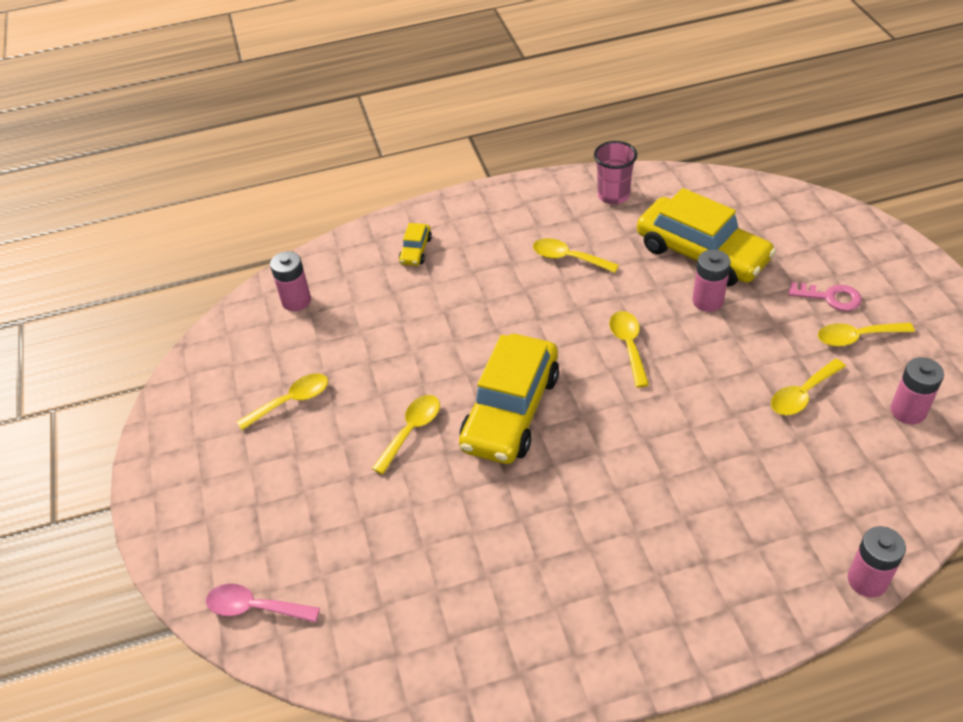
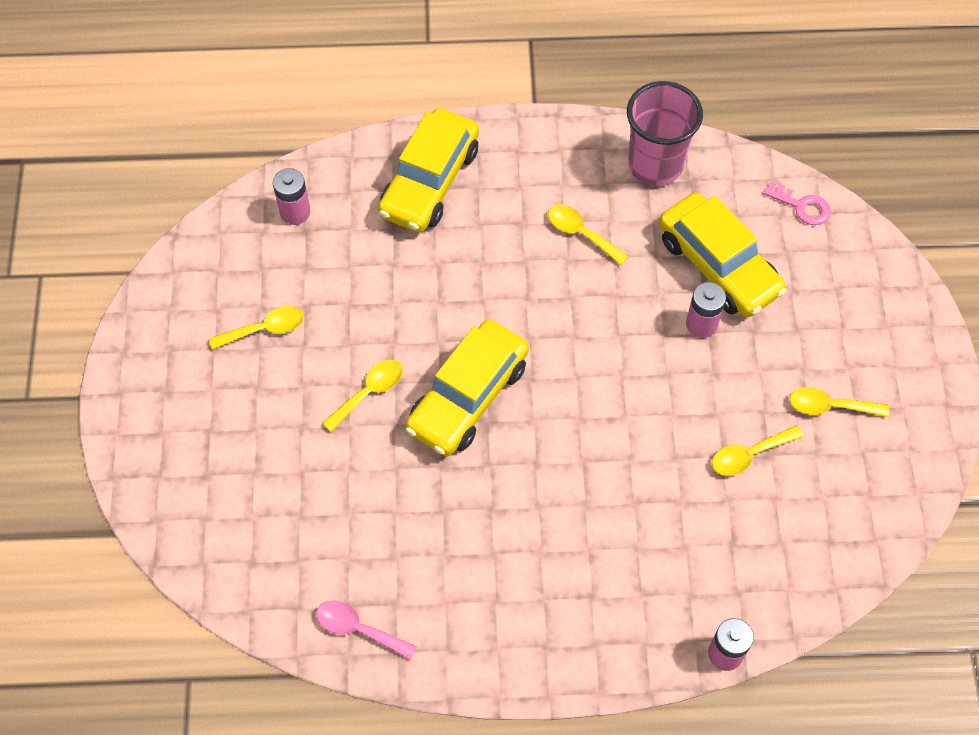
camera: 10 degrees right, 15 degrees up
(255, 607) = (189, 532): pink spoon -> pink spoon (358, 629)
(415, 250) = (429, 181): yellow car -> yellow car, size x2.34
(613, 195) = (655, 165): pink cup -> pink cup, size x1.59
(629, 346) = (604, 355): yellow spoon -> none
(830, 297) = (825, 353): pink key -> pink key (802, 206)
(908, 411) = (841, 500): pink battery -> none

